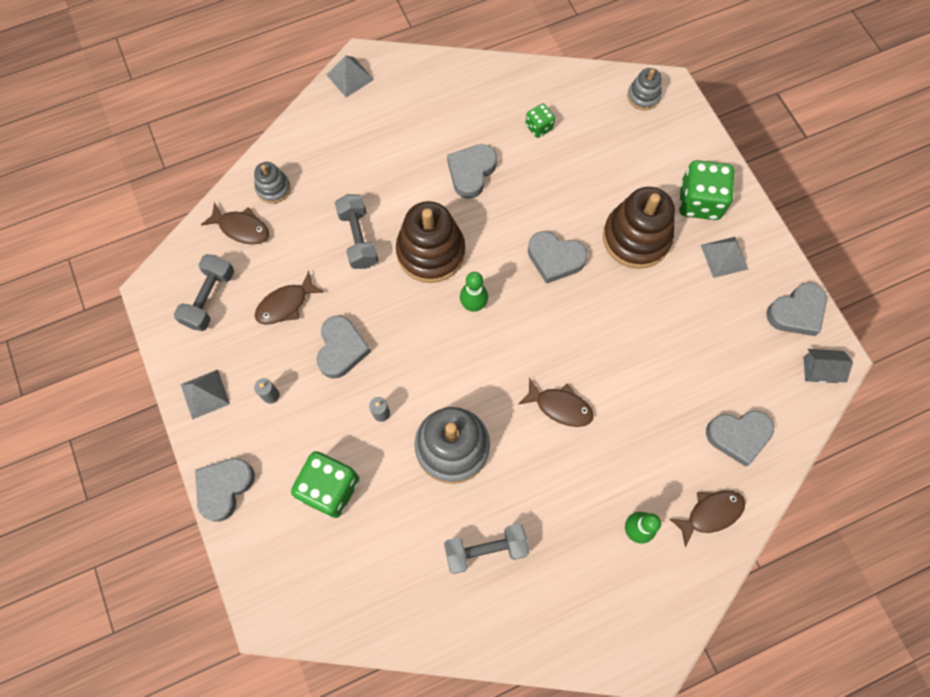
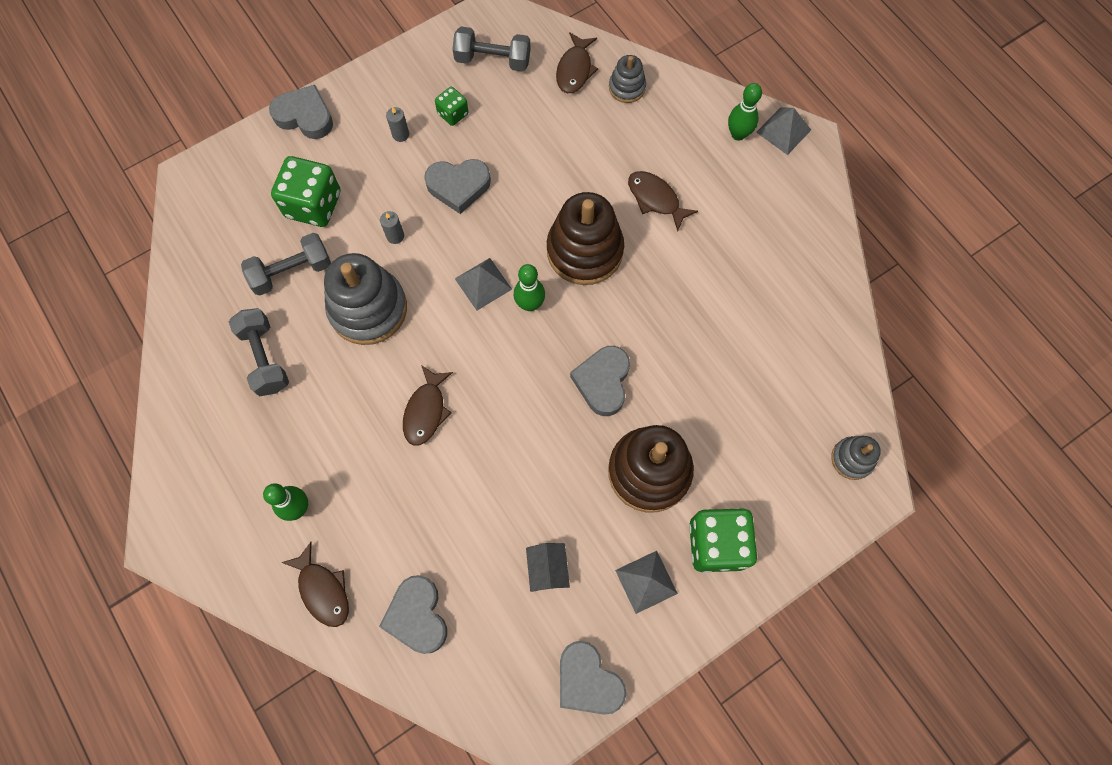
camera: 80 degrees right, 0 degrees up
(205, 394) = (394, 79): grey pyramid -> grey pyramid (483, 284)
(285, 304) = (498, 127): brown fish -> brown fish (655, 199)
(344, 111) = (738, 134): none -> green bowling pin
(358, 238) = (586, 178): grey dumbbell -> grey dumbbell (292, 272)
(471, 172) = (693, 276): grey heart -> none
(539, 127) = (773, 340): green dice -> green dice (453, 114)
(820, 370) = (515, 715): grey house -> grey house (547, 569)

